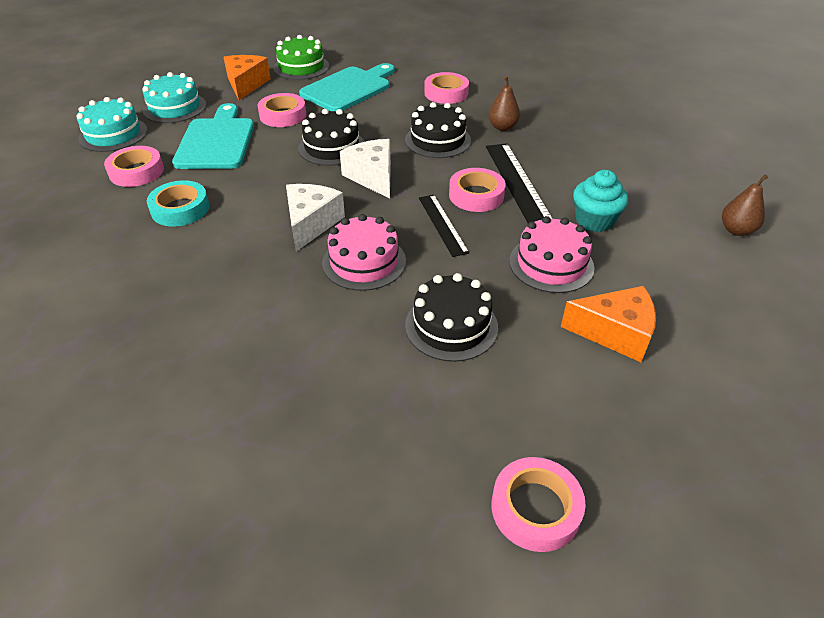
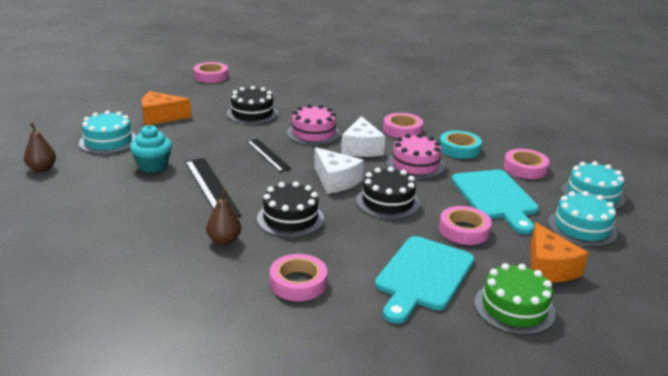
camera: 165 degrees right, 15 degrees down
(476, 195) = (246, 175): pink tape -> pink tape (402, 130)
(551, 264) = (191, 141): pink cake -> pink cake (415, 165)
(677, 276) = (108, 141): none -> turquoise cake

